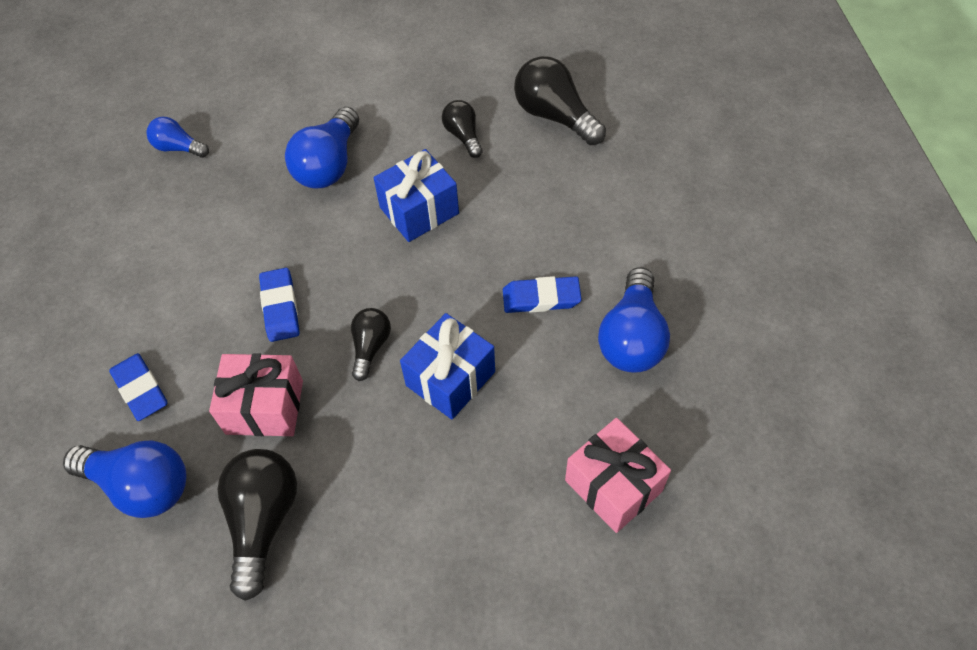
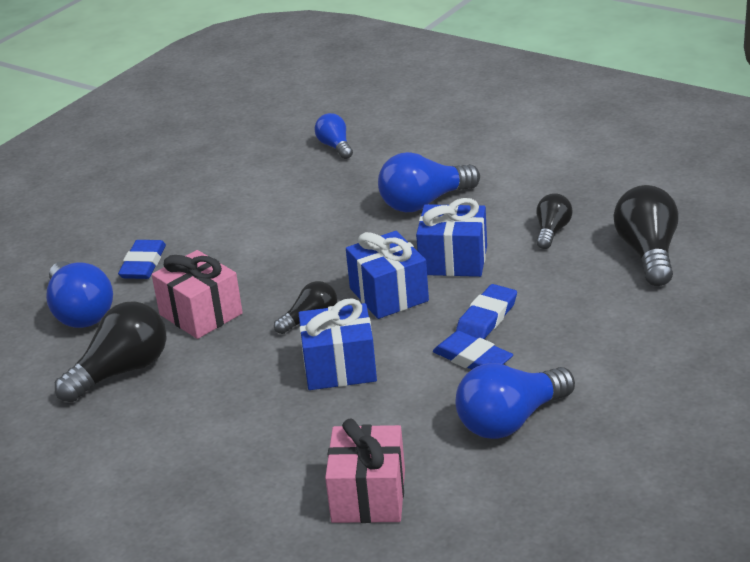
camera: 45 degrees right, 25 degrees down
(280, 307) = (282, 266): blue eraser -> blue eraser (486, 317)
(406, 278) = (389, 294): none -> blue gift

